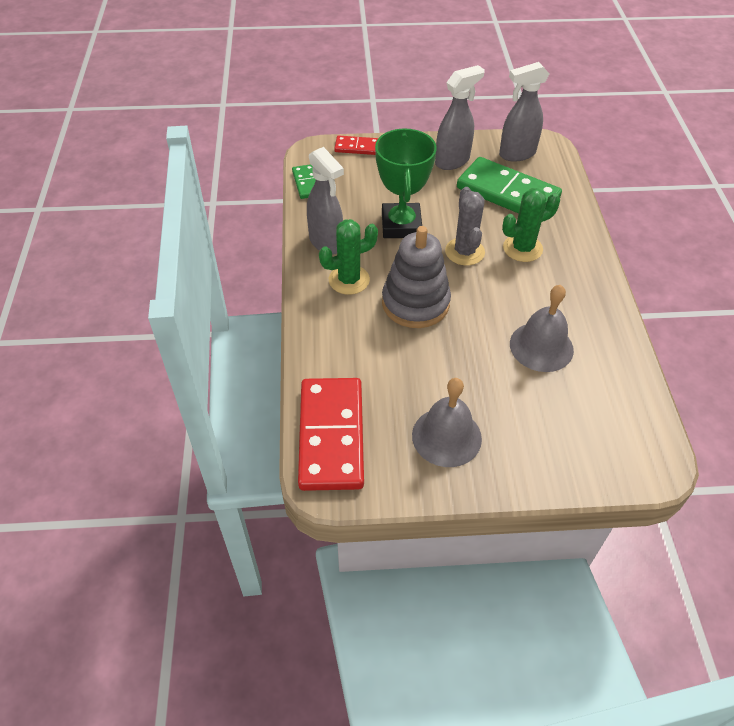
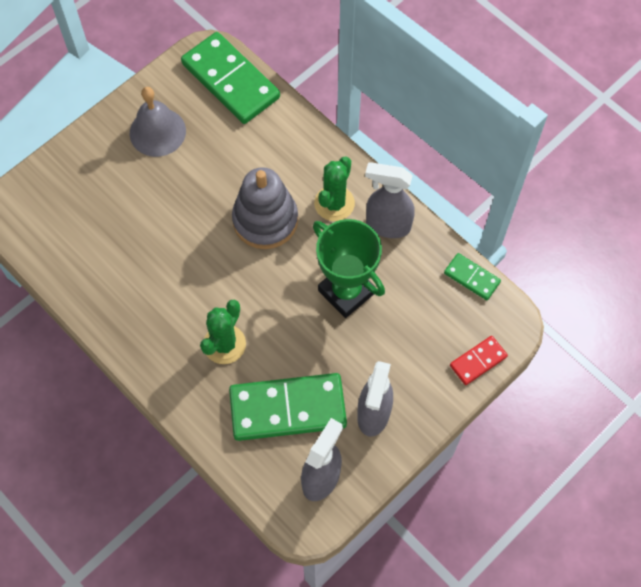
camera: 140 degrees right, 15 degrees up
(331, 436) = (231, 80): red domino -> green domino
(464, 252) = (269, 302): grey cactus -> none
(541, 346) = (142, 250): grey bell -> none

